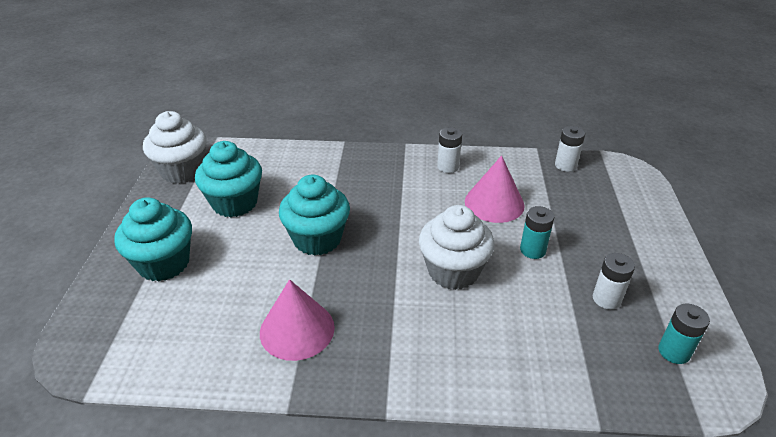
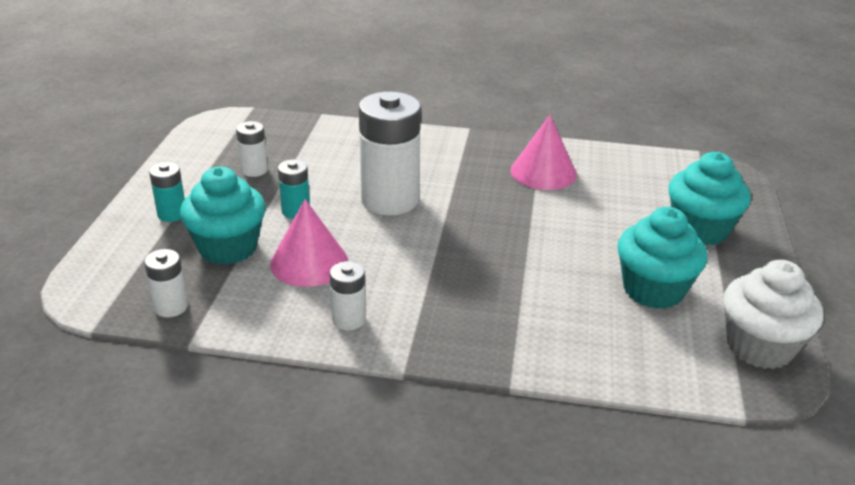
camera: 175 degrees left, 5 degrees down
(317, 239) = (535, 240): turquoise cupcake -> turquoise cupcake (228, 248)
(453, 271) = (390, 200): white cupcake -> white battery
(674, 351) = (231, 138): turquoise battery -> turquoise battery (172, 214)

